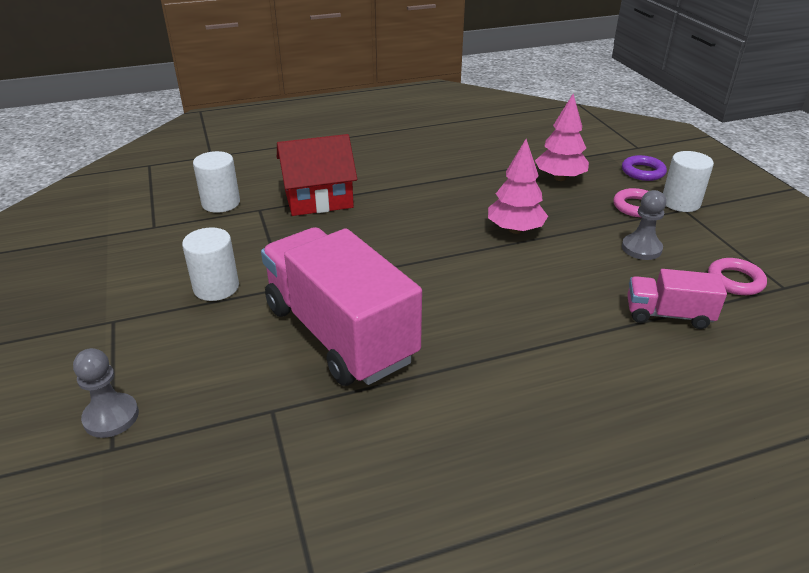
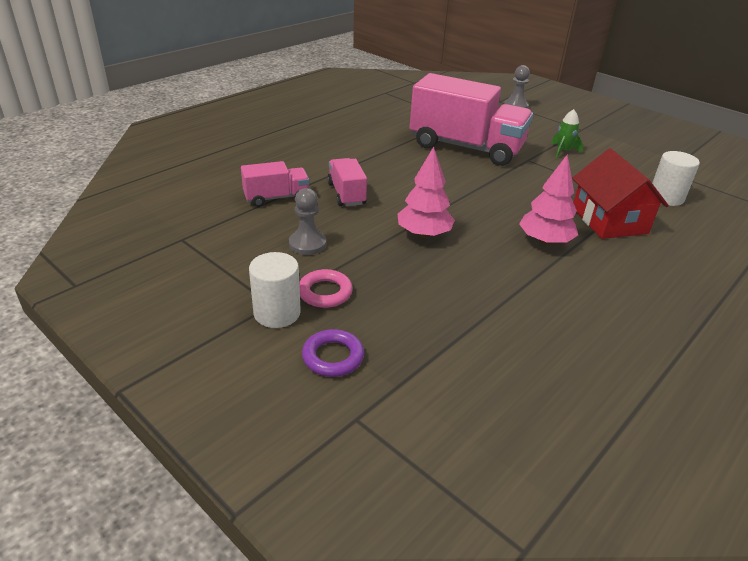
camera: 150 degrees right, 0 degrees up
(216, 287) = (563, 151): white cylinder -> green rocket
(318, 198) = (609, 220): red house -> red house turned 60 degrees counterclockwise
(560, 178) = (426, 312): pink tree -> pink tree (544, 241)
(573, 297) = (346, 194): none -> pink truck
(735, 281) = (223, 234): pink ring -> none

